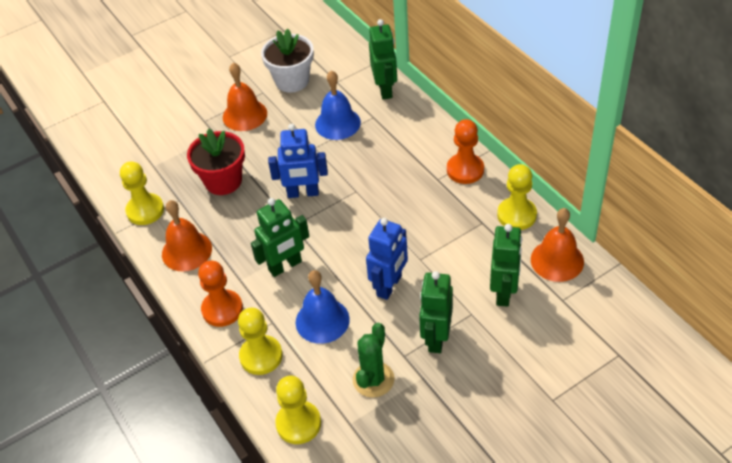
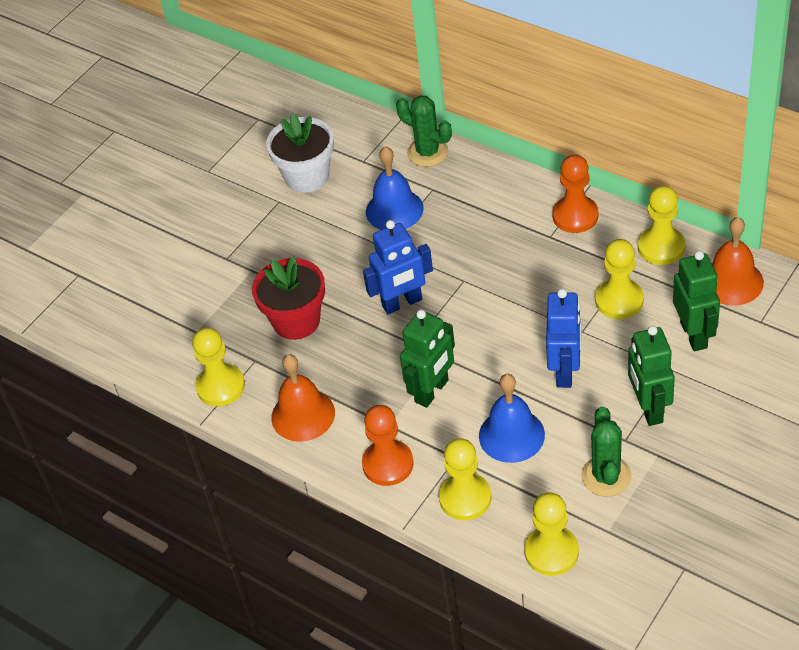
camera: 20 degrees left, 0 degrees up
(245, 115) = (273, 235): orange bell -> none
(385, 89) = (427, 152): green robot -> green cactus
(461, 245) = (619, 300): none -> yellow pawn

